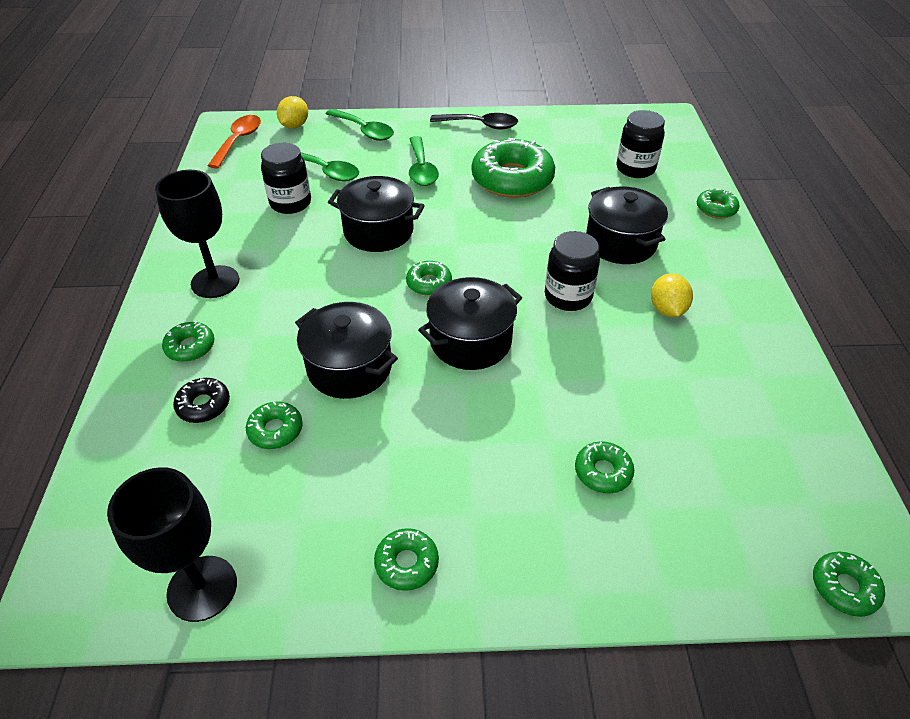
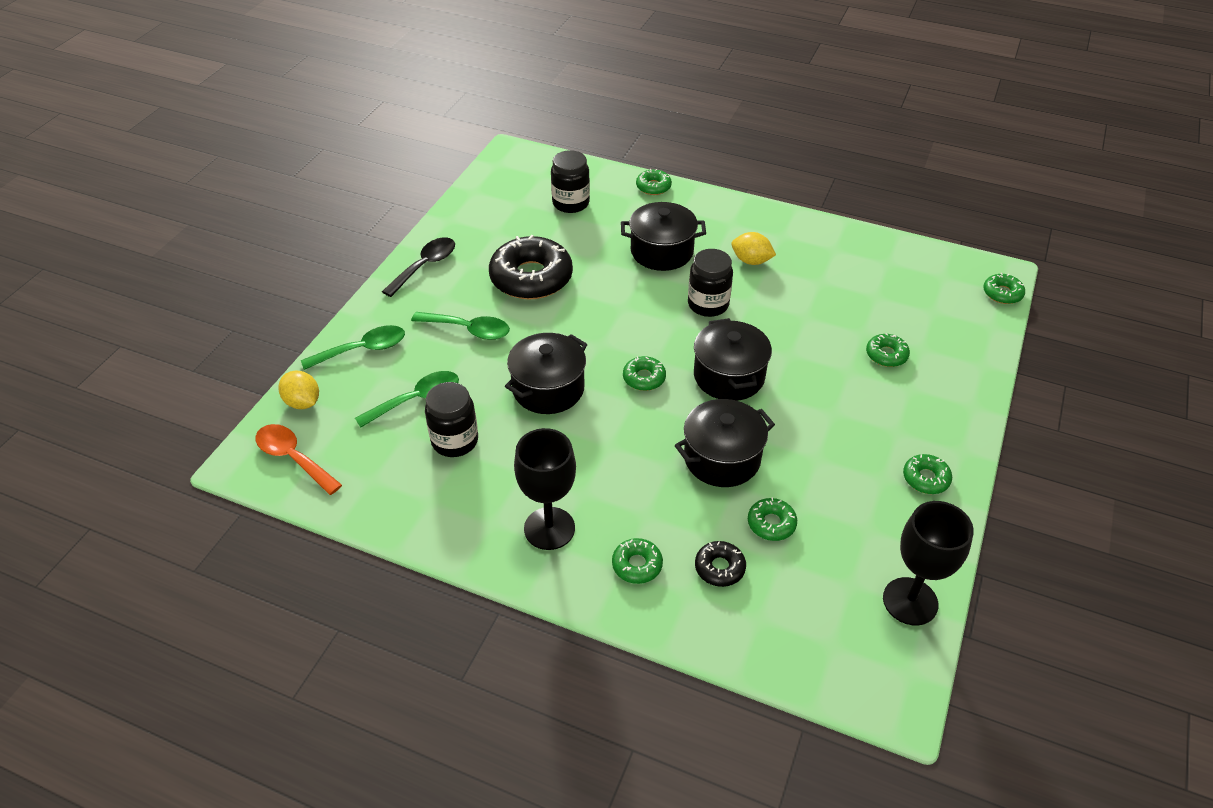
camera: 65 degrees left, 0 degrees up
(512, 179) = (531, 277): green donut -> black donut

